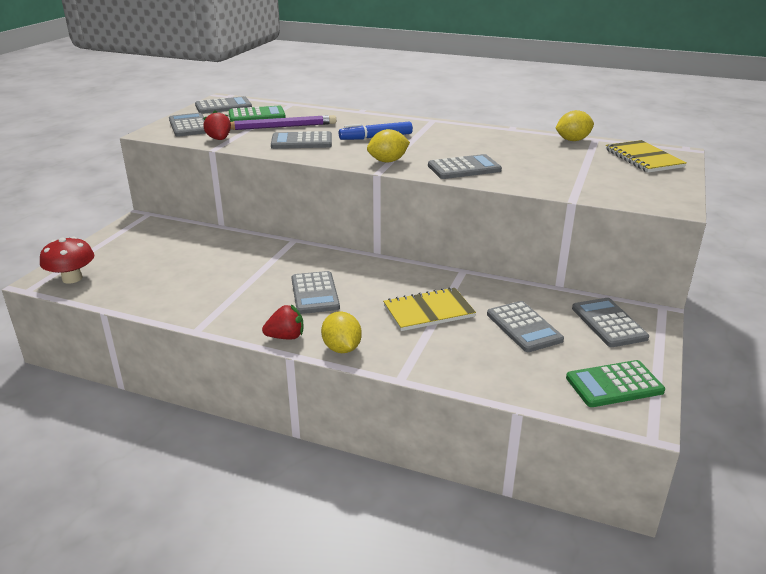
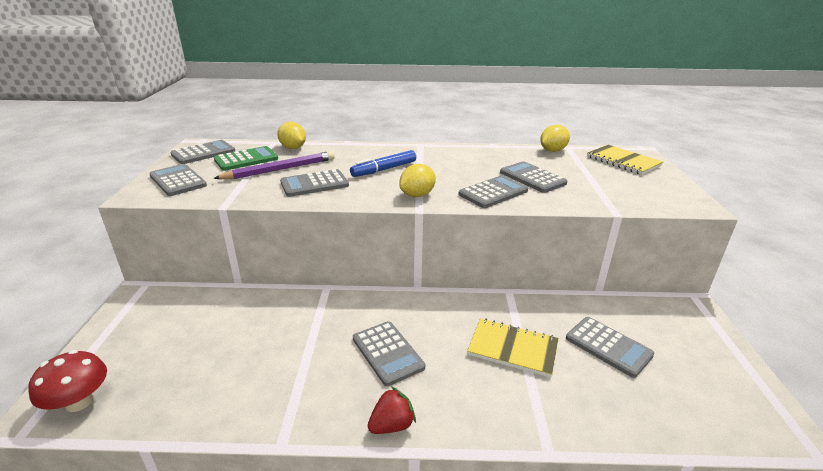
camera: 20 degrees left, 0 degrees up
(219, 139) = (222, 193): red strawberry -> none
(342, 348) = (462, 425): yellow lemon -> yellow lemon (293, 148)
(428, 311) = (513, 349): yellow notebook -> yellow notebook turned 60 degrees clockwise
(608, 323) = (669, 323): grey calculator -> grey calculator (532, 178)
(614, 385) = (734, 397): green calculator -> none

